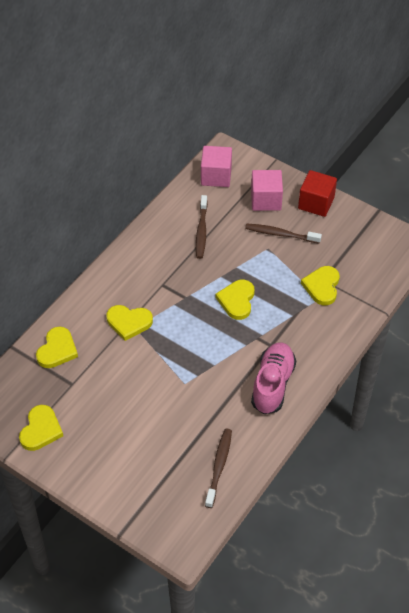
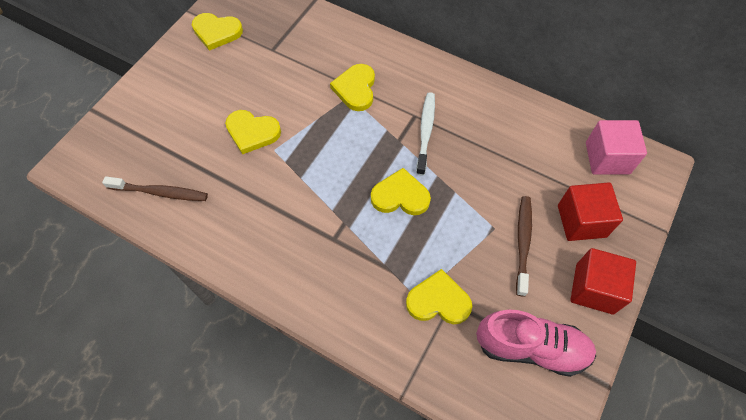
camera: 85 degrees right, 10 degrees up
(57, 350) = (314, 32): yellow heart -> yellow heart (252, 132)
(179, 279) = (425, 132): none -> white toothbrush
(201, 231) = (507, 149): brown toothbrush -> none
(266, 200) = (581, 221): pink cube -> red cube
(272, 384) = (272, 244): pink shoe -> pink shoe (531, 348)

